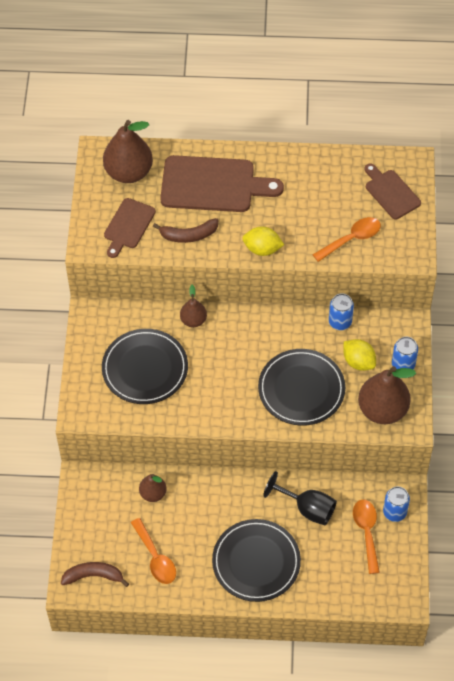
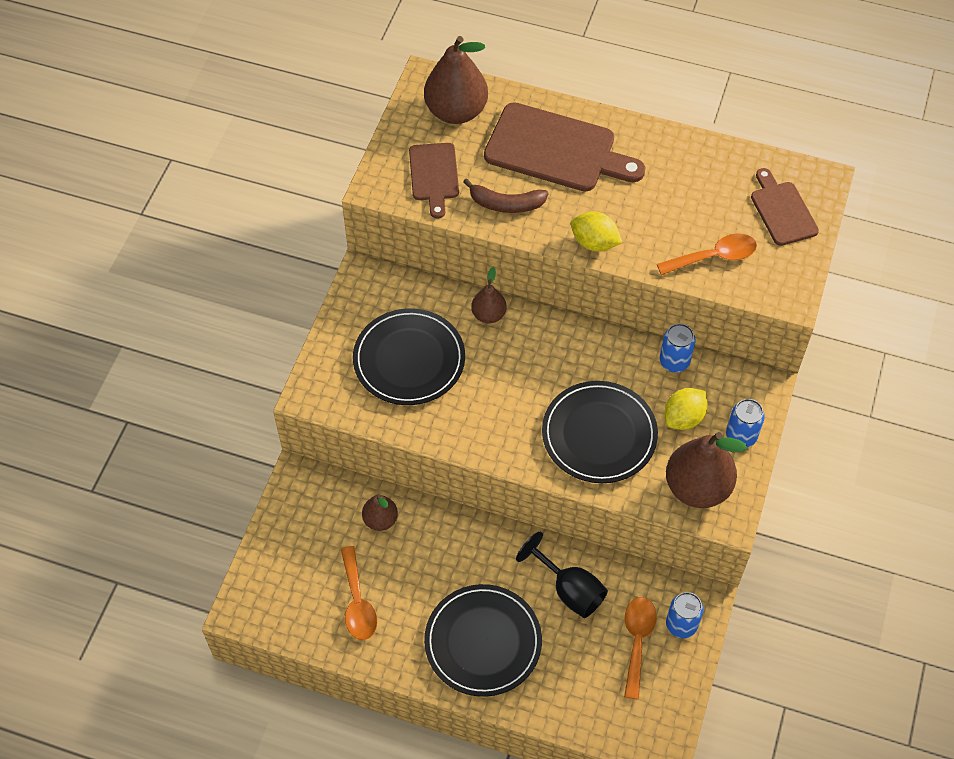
camera: 15 degrees right, 0 degrees up
(93, 576) = (273, 604): brown banana -> none
(128, 226) = (434, 175): brown cutting board -> brown cutting board turned 45 degrees counterclockwise
(358, 362) = (683, 418): yellow lemon -> yellow lemon turned 75 degrees clockwise

